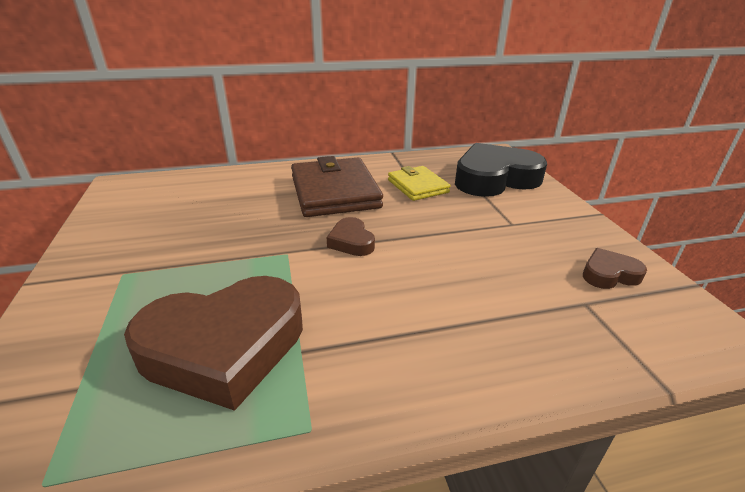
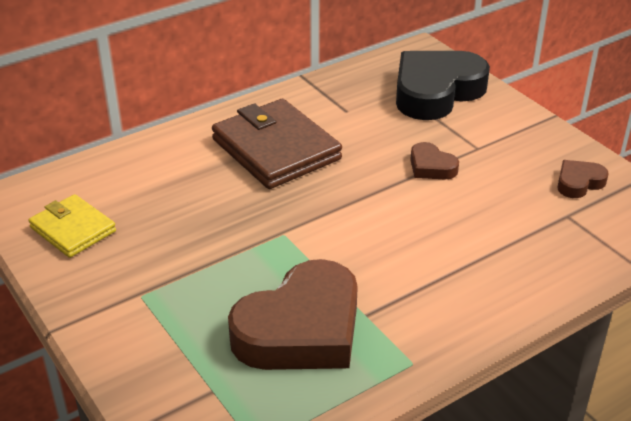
camera: 20 degrees left, 5 degrees up
(351, 242) = (336, 206): brown heart -> brown heart (431, 167)
(418, 186) = (361, 121): yellow wallet -> yellow wallet (73, 229)

